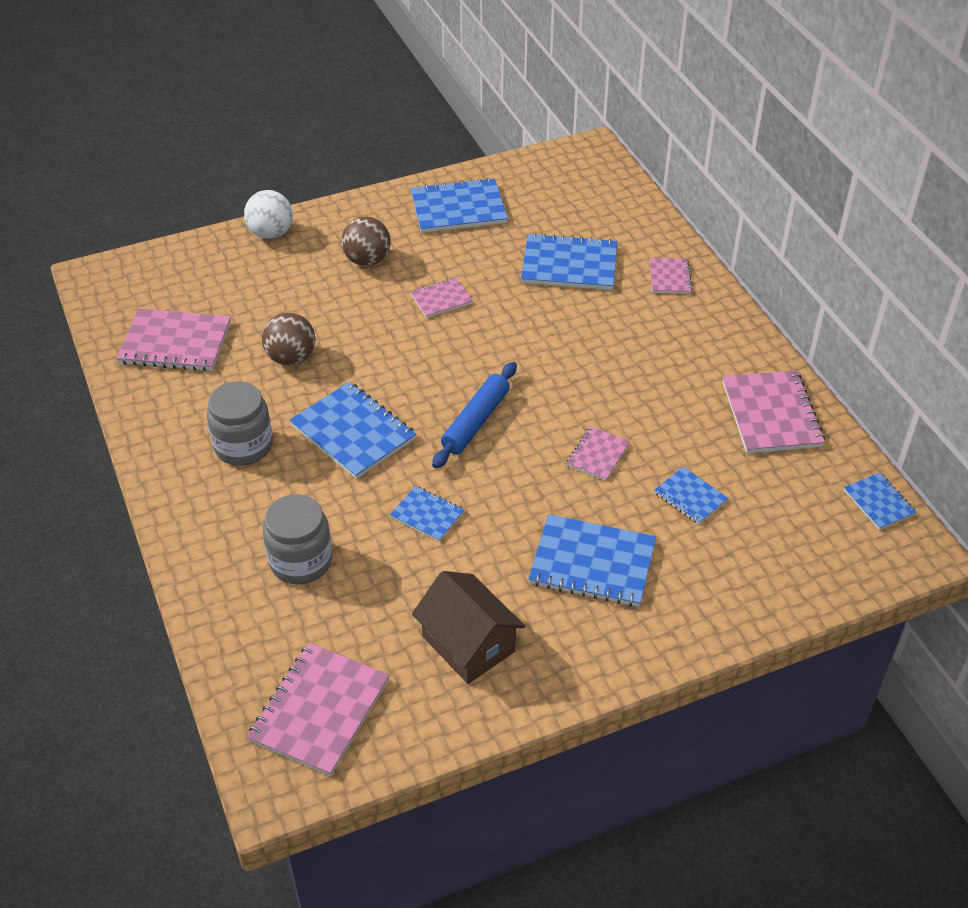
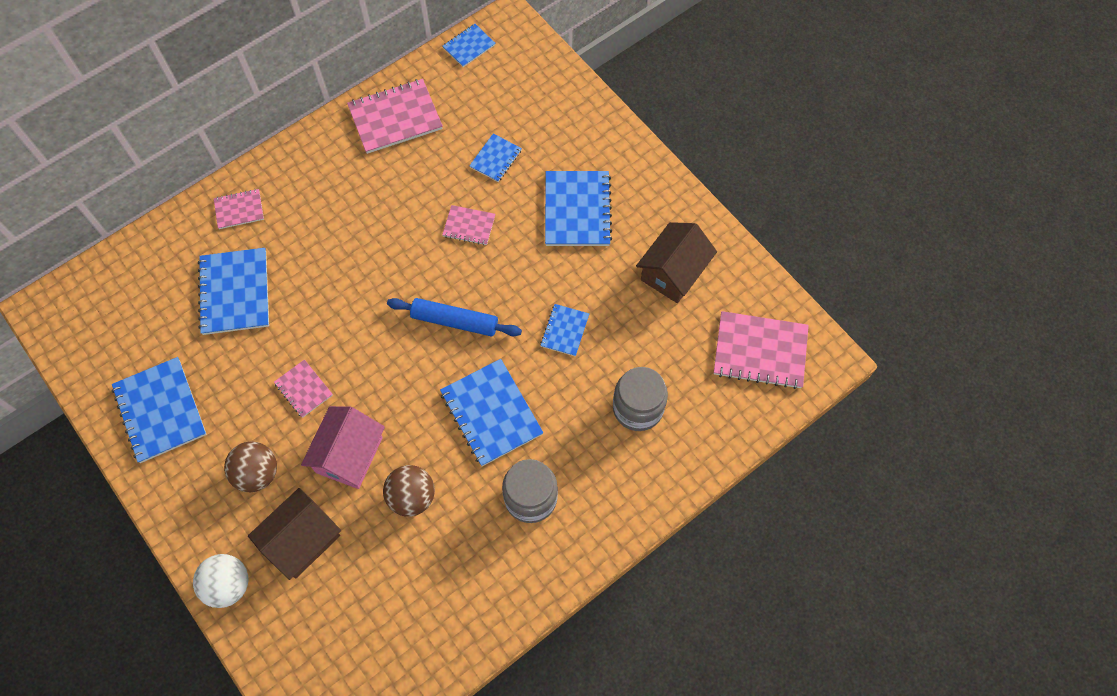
camera: 105 degrees left, 20 degrees up
(175, 342) = (414, 615): pink notebook -> none
(288, 280) = (302, 540): none -> brown house
(353, 432) = (491, 413): blue notebook -> blue notebook turned 60 degrees counterclockwise
(357, 321) = (349, 455): none -> pink house

